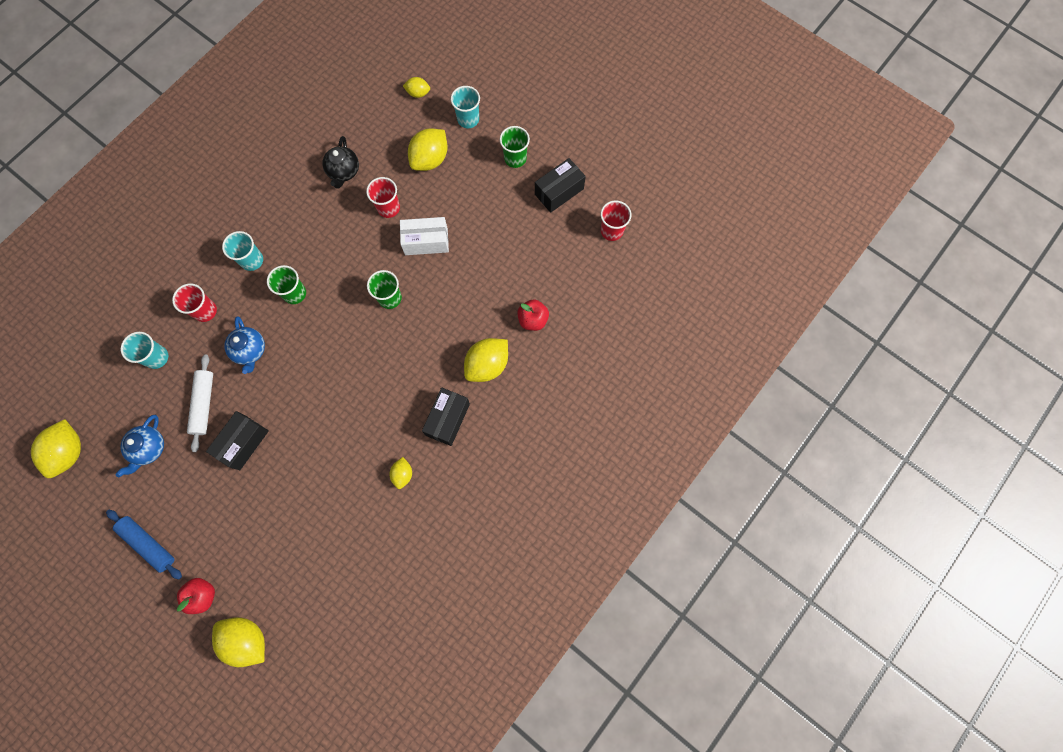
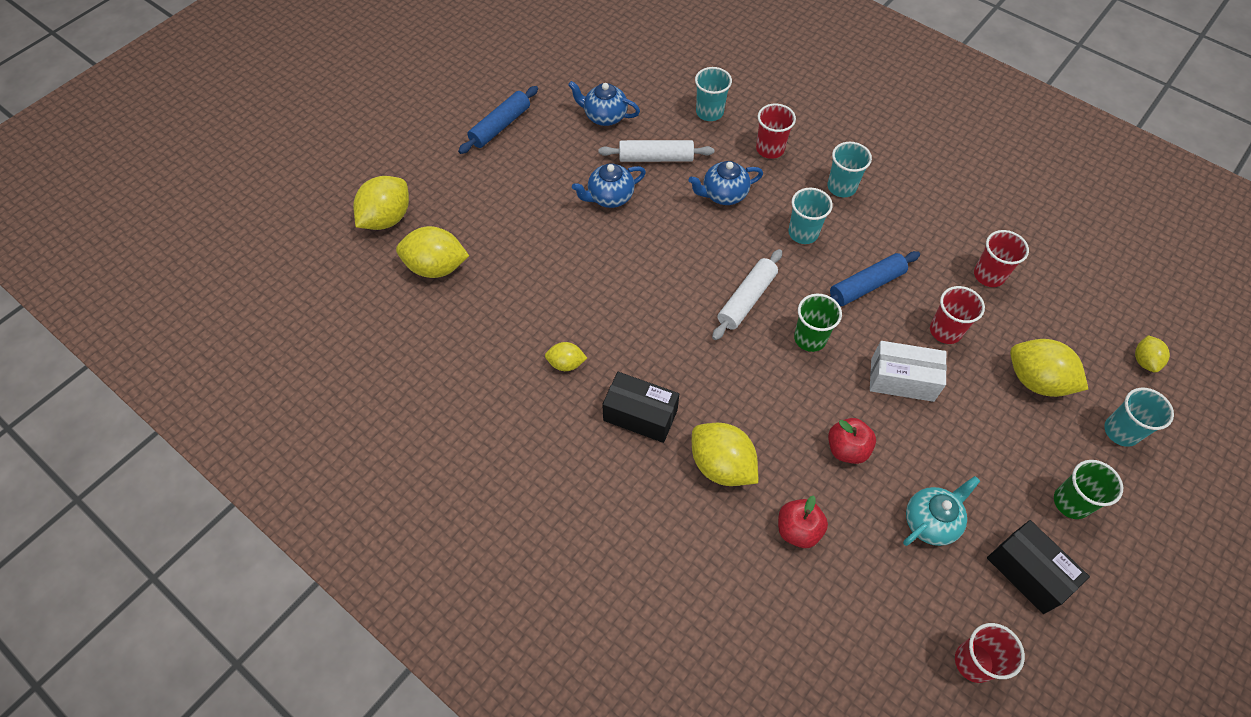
camera: 90 degrees right, 15 degrees down
(69, 452) = (602, 55): yellow lemon -> yellow lemon (436, 267)
(203, 595) = (440, 176): red apple -> red apple (847, 449)
(243, 443) = (610, 197): black box -> blue teapot
(294, 293) = (803, 233): green cup -> turquoise cup
(344, 172) = (989, 275): black teapot -> red cup
(347, 254) = (866, 286): none -> blue rolling pin
(353, 339) = (746, 299): none -> white rolling pin
(426, 242) = (902, 380): white box -> white box turned 75 degrees counterclockwise
(527, 240) = (930, 522): none -> turquoise teapot

